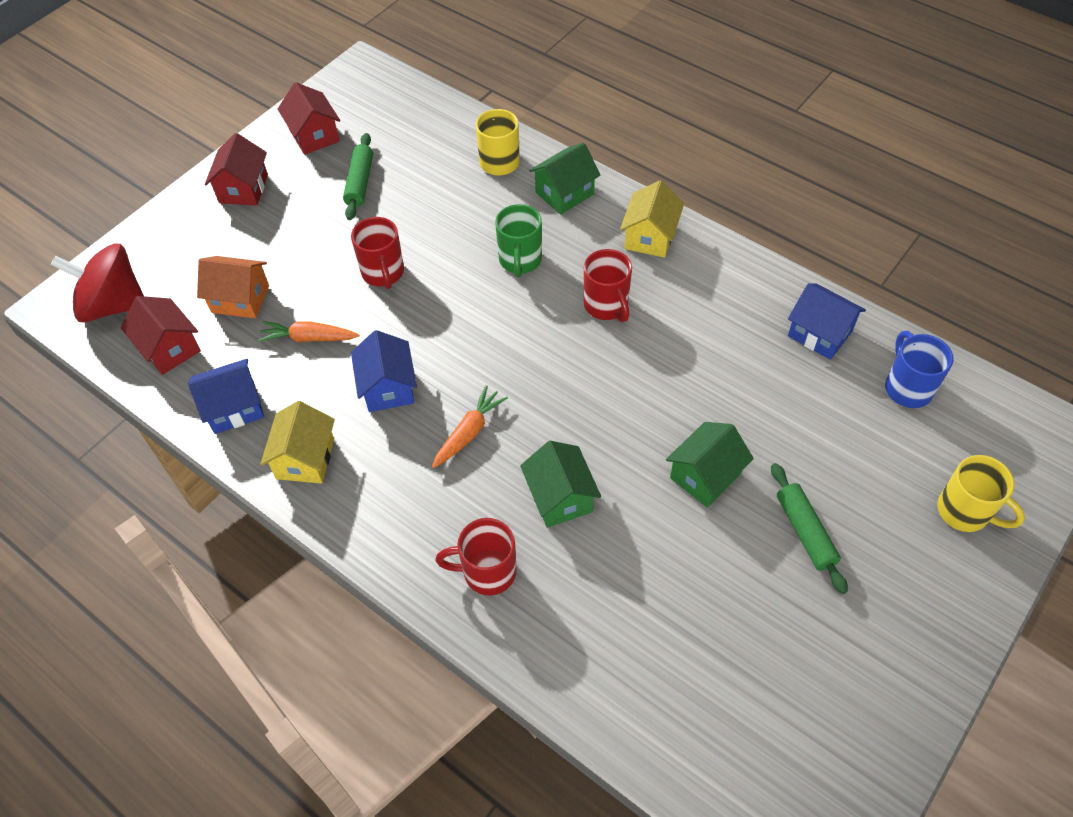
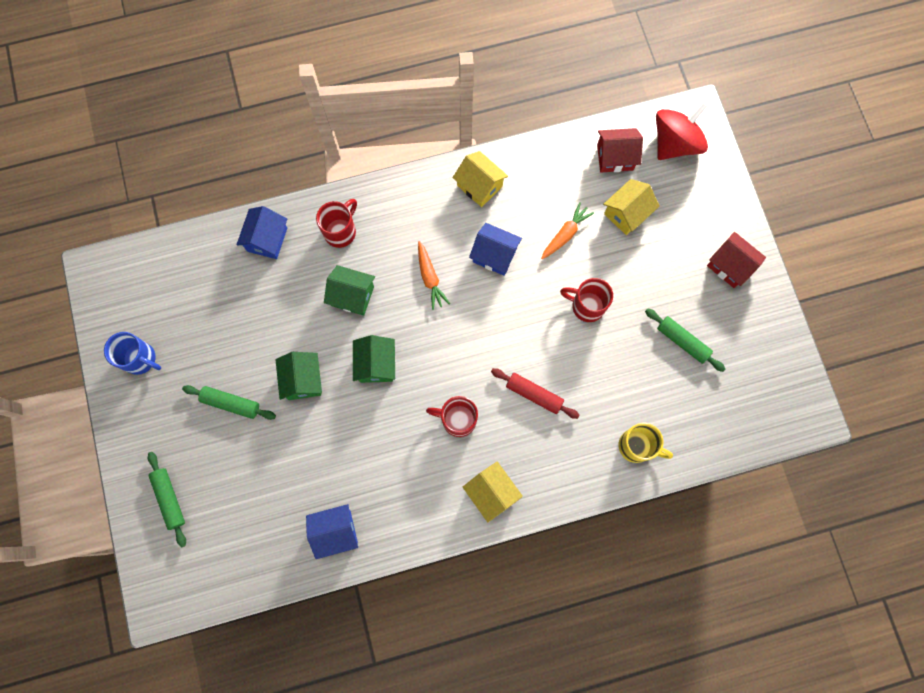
camera: 125 degrees right, 20 degrees up
(234, 408) = (543, 169): blue house -> blue house (267, 239)
(240, 299) = (626, 213): orange house -> yellow house
(314, 135) = (754, 340): red house -> none
(520, 261) = (534, 394): green mug -> red rolling pin
(564, 193) = (572, 467): green house -> green house (376, 364)
(907, 387) = (260, 546): blue mug -> blue mug (141, 359)
(965, 512) = (169, 499): yellow mug -> green rolling pin

